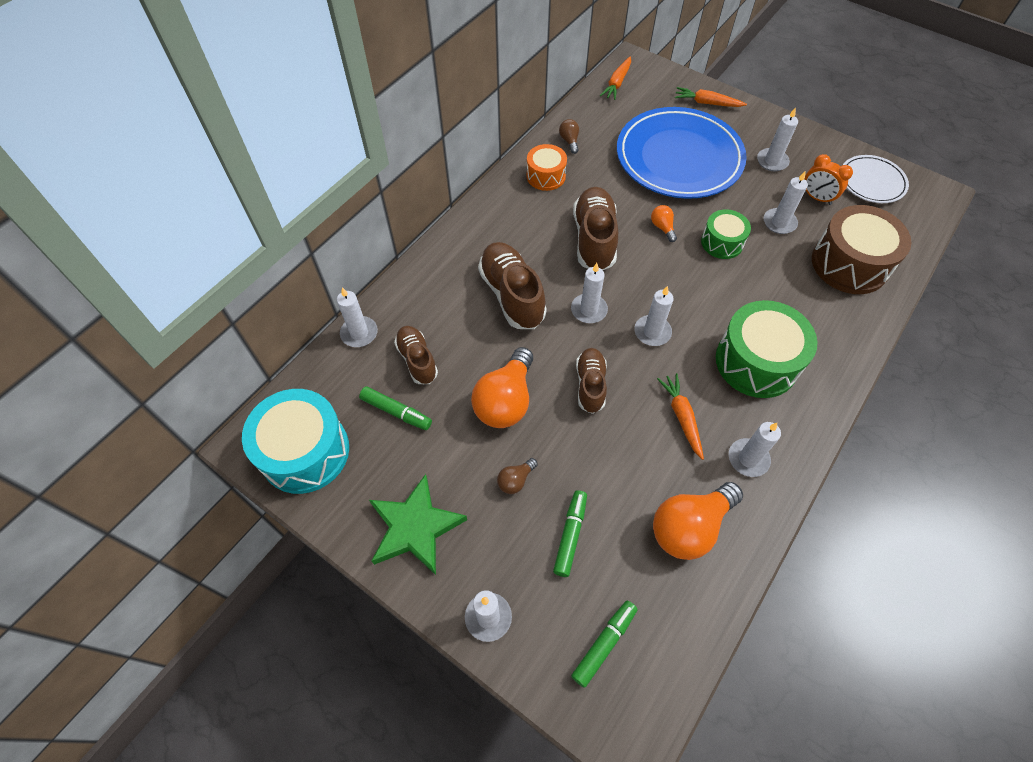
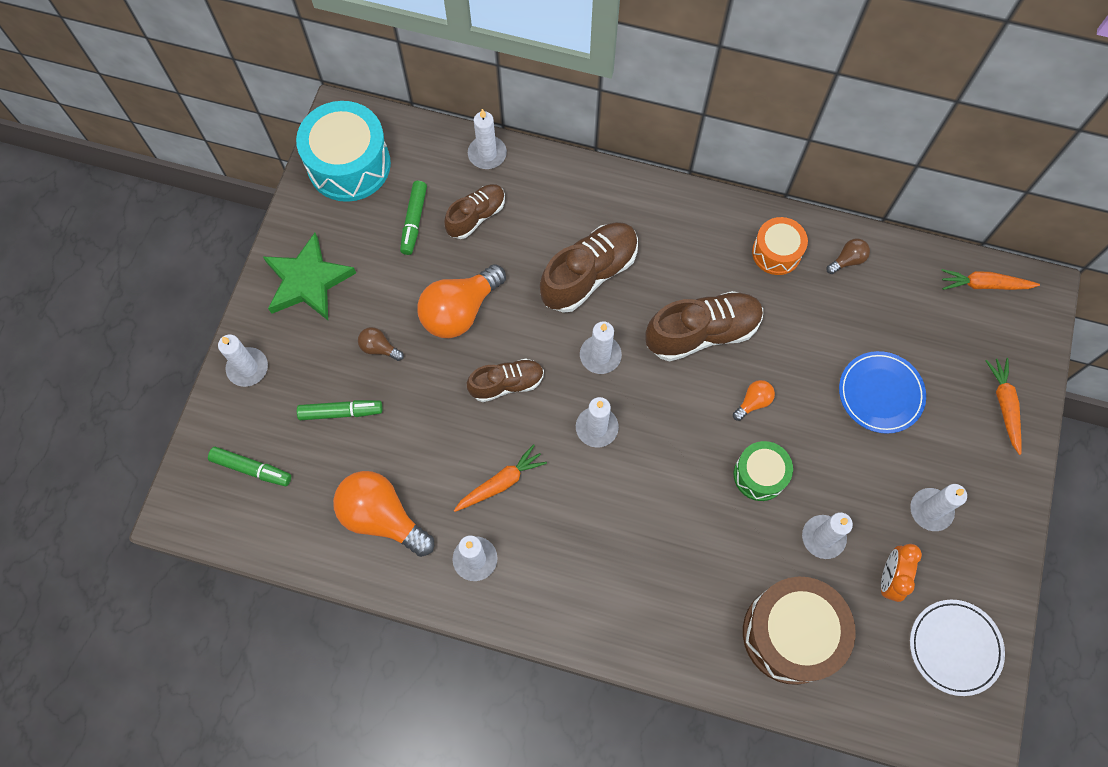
camera: 70 degrees right, 10 degrees up
(505, 401) = (460, 311): orange light bulb -> orange light bulb turned 45 degrees counterclockwise
(678, 158) = (880, 393): blue plate -> blue plate, size x0.51
(756, 362) = (599, 546): green drum -> none

